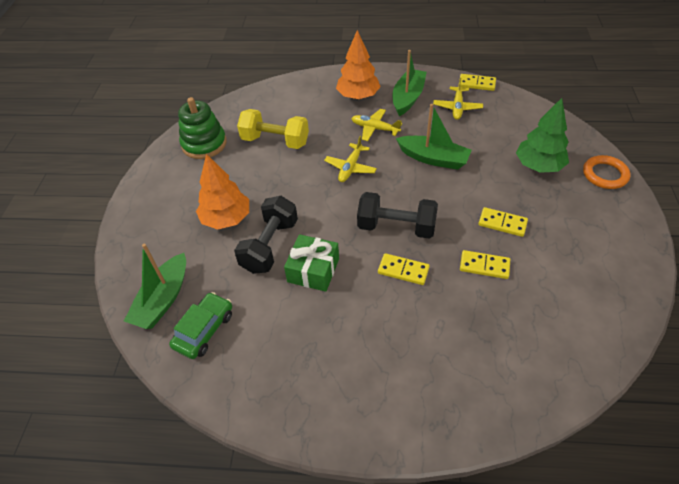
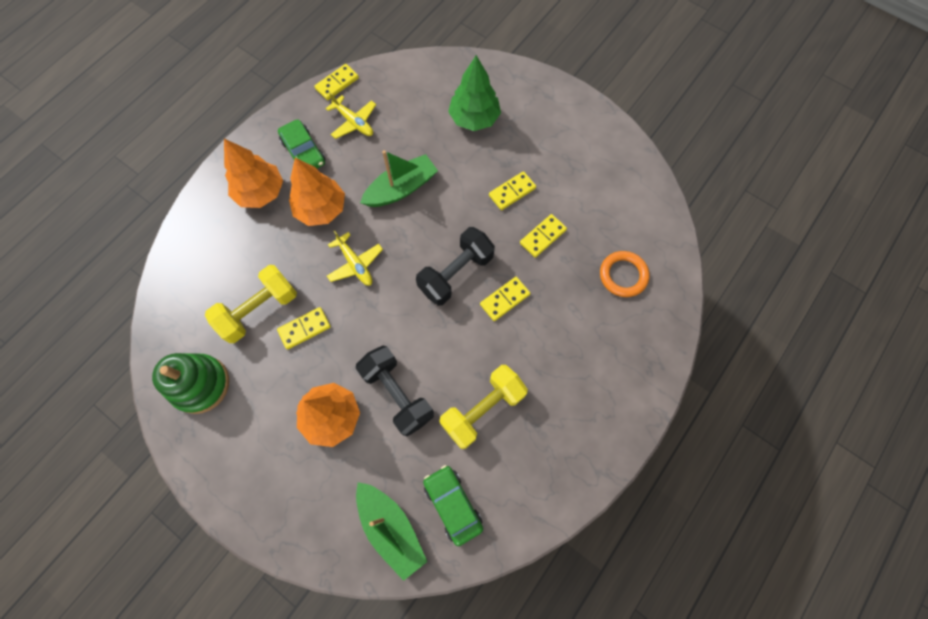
camera: 60 degrees left, 20 degrees up
(280, 169) = (304, 328): none -> yellow domino
(296, 307) = (482, 409): none -> yellow dumbbell
(313, 270) = (453, 372): green gift -> none
(375, 128) = (321, 209): yellow plane -> orange tree
(408, 98) = (304, 152): green boat -> green car
(605, 174) = (519, 83): orange ring -> orange ring (623, 275)

